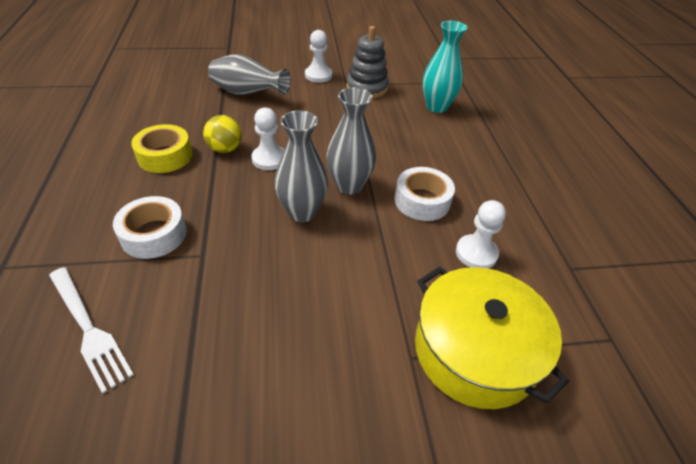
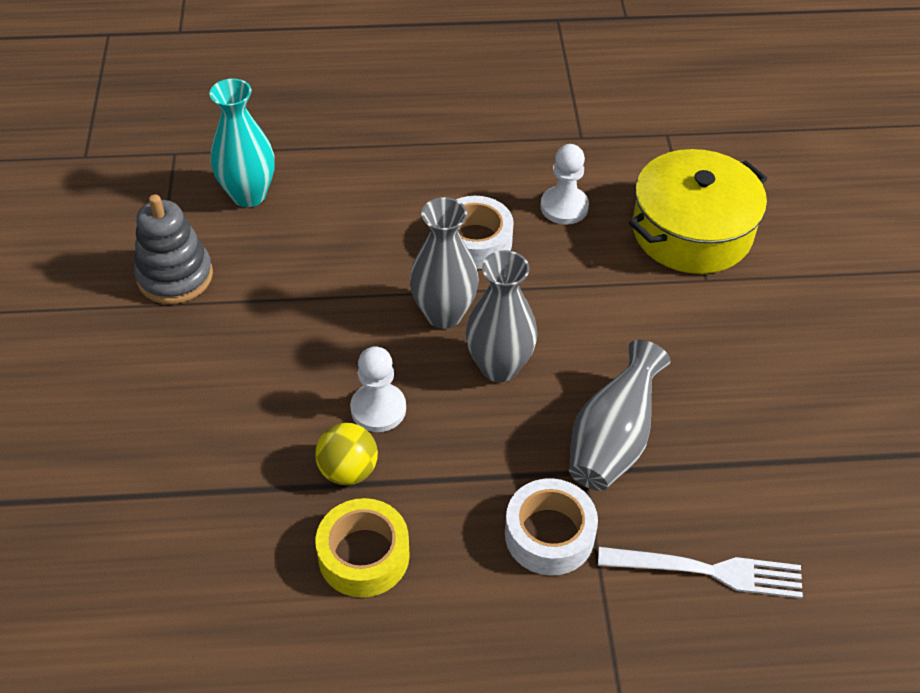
camera: 85 degrees left, 5 degrees up
(89, 329) = (709, 571): white fork -> white fork turned 45 degrees clockwise
(247, 94) = (169, 453): grey vase -> grey vase (612, 441)
(318, 75) = (116, 344): white pawn -> none

